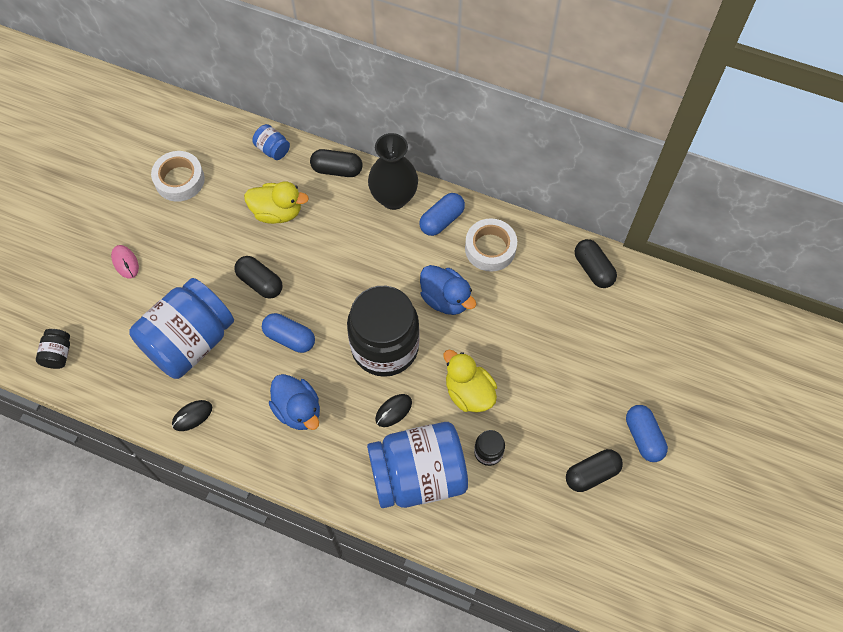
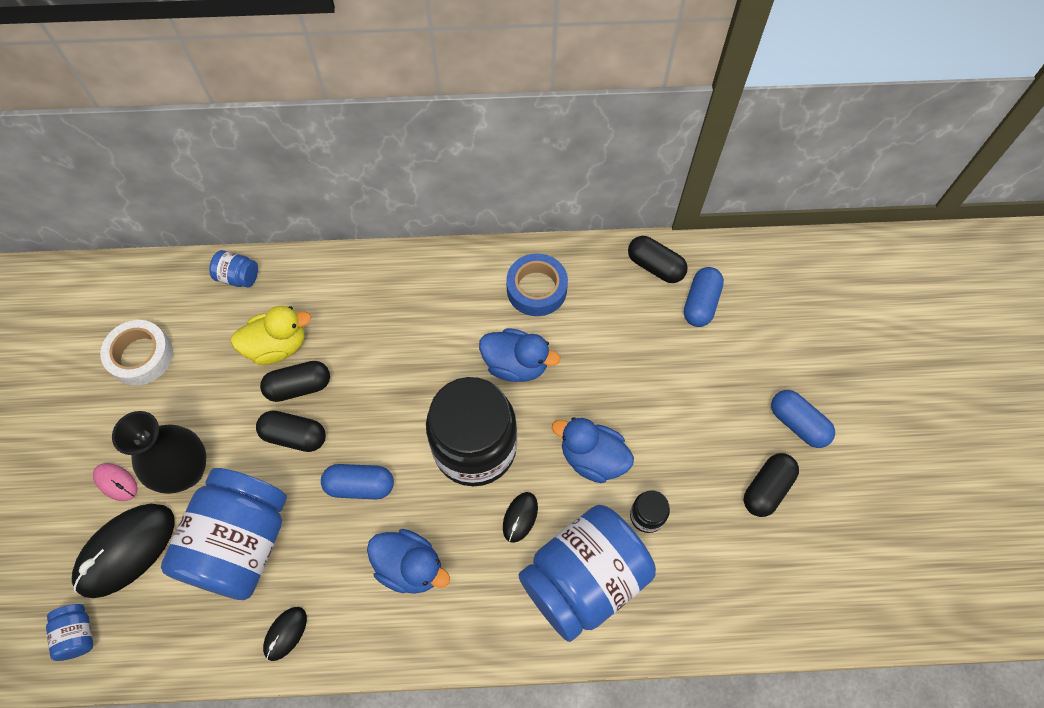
camera: 25 degrees left, 0 degrees up
(58, 354) = (78, 634): black jar -> blue jar
(112, 312) = (126, 550): none -> black mouse
(337, 170) = (324, 271): black capsule -> black capsule (299, 387)
(393, 198) = (404, 276): black vase -> black vase (186, 471)
(441, 220) = (469, 279): blue capsule -> blue capsule (700, 303)
(469, 392) = (592, 458): yellow duck -> blue duck
(490, 248) = (536, 289): white tape -> blue tape

